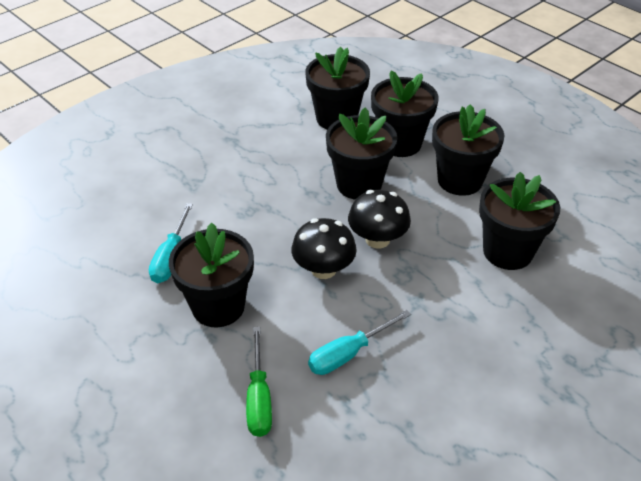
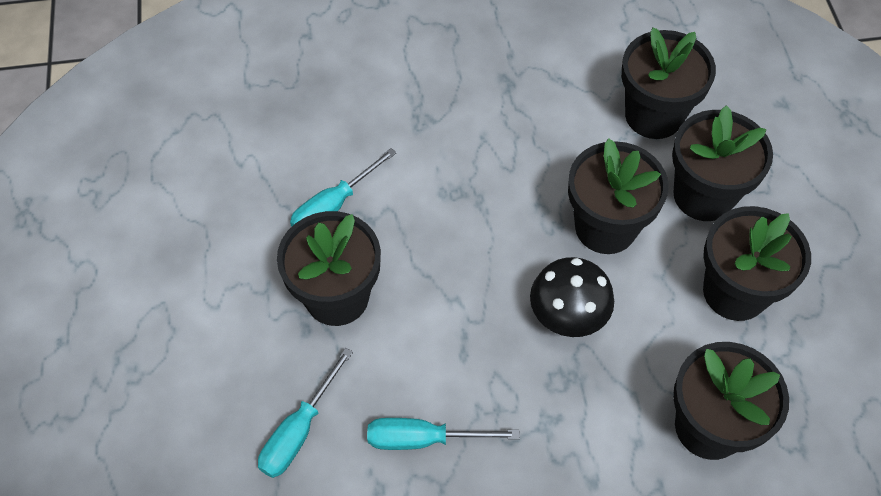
camera: 35 degrees right, 15 degrees up
(259, 398) = (299, 430): green screwdriver -> turquoise screwdriver
(323, 269) = (477, 318): black mushroom -> none

